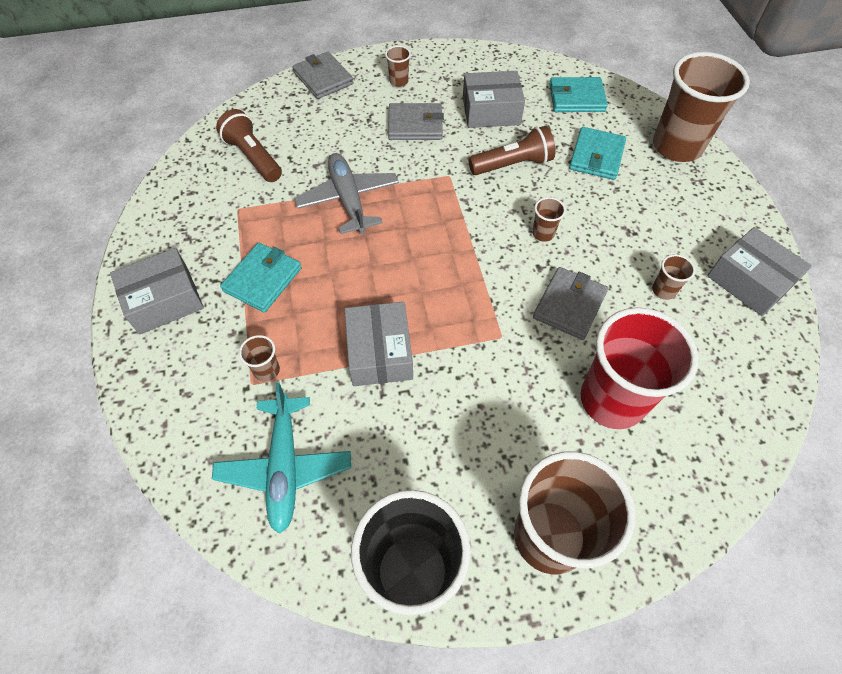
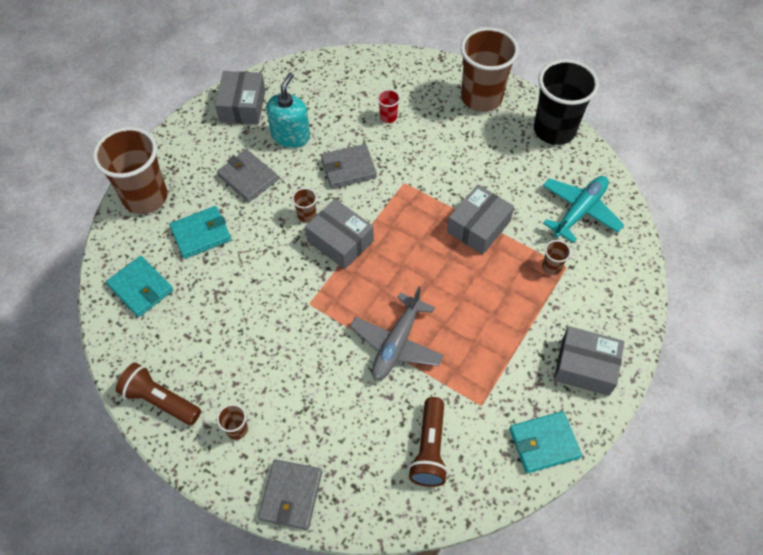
camera: 135 degrees left, 0 degrees up
(263, 279) = (508, 328): turquoise wallet -> turquoise wallet (544, 443)
(415, 125) = (279, 369): grey wallet -> grey wallet (248, 177)
(491, 111) = (211, 332): grey box -> grey box (340, 241)
(512, 165) = (259, 275): brown flashlight -> brown flashlight (160, 400)
(612, 400) = (388, 117): red cup -> red cup, size x0.41
(663, 290) = (290, 136): brown cup -> turquoise soap dispenser

